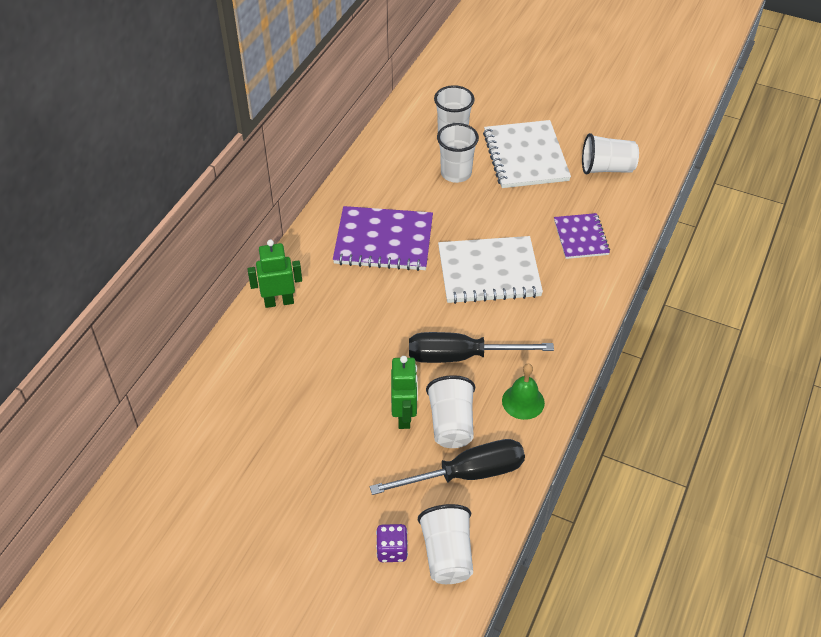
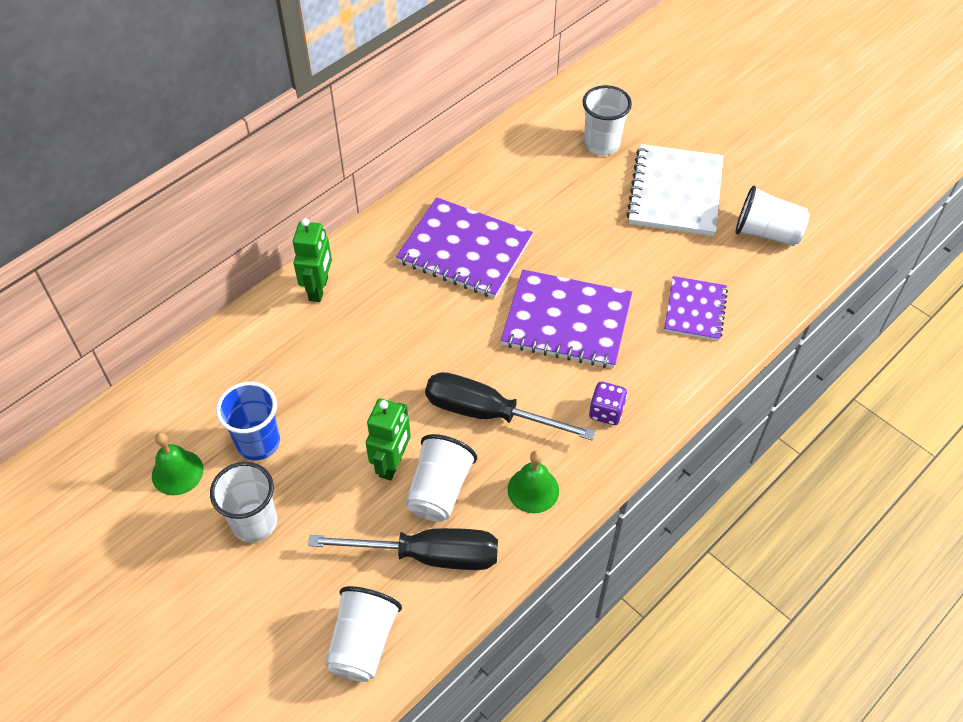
camera: 20 degrees right, 5 degrees up
(230, 476) = (177, 472): none -> green bell
(279, 301) = (319, 289): green robot -> green robot turned 90 degrees clockwise
(287, 433) = (258, 442): none -> blue cup
(392, 550) = (306, 616): purple dice -> purple dice (606, 412)
(456, 173) = (584, 192): white cup -> white cup (254, 522)
(489, 272) = (566, 322): white notebook -> purple notebook

